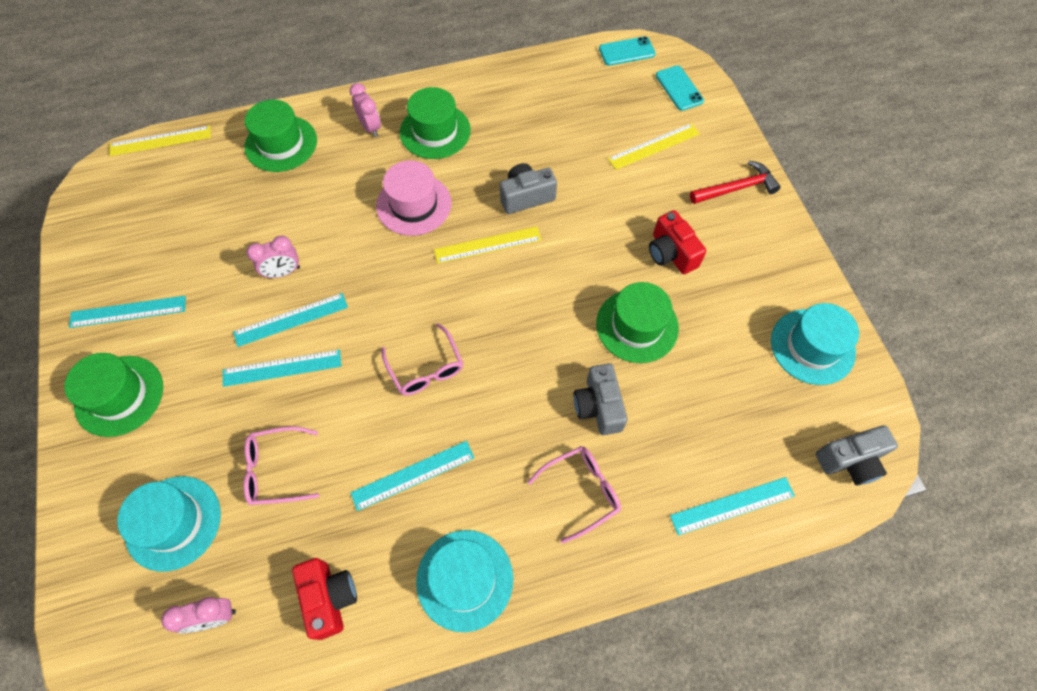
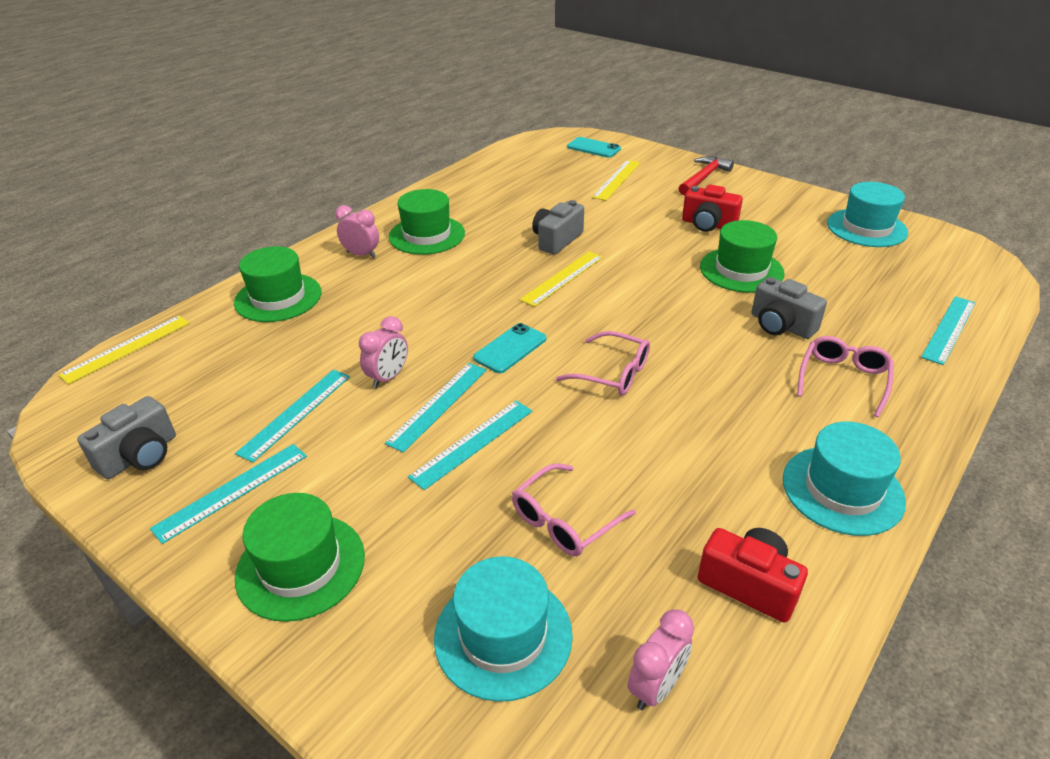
camera: 35 degrees left, 25 degrees down
(413, 475) = (699, 447): turquoise ruler -> turquoise ruler (295, 413)
(414, 204) = (464, 282): pink hat -> none
(626, 51) = (529, 144): turquoise phone -> turquoise phone (510, 348)
(850, 460) = (975, 269): grey camera -> grey camera (140, 456)

